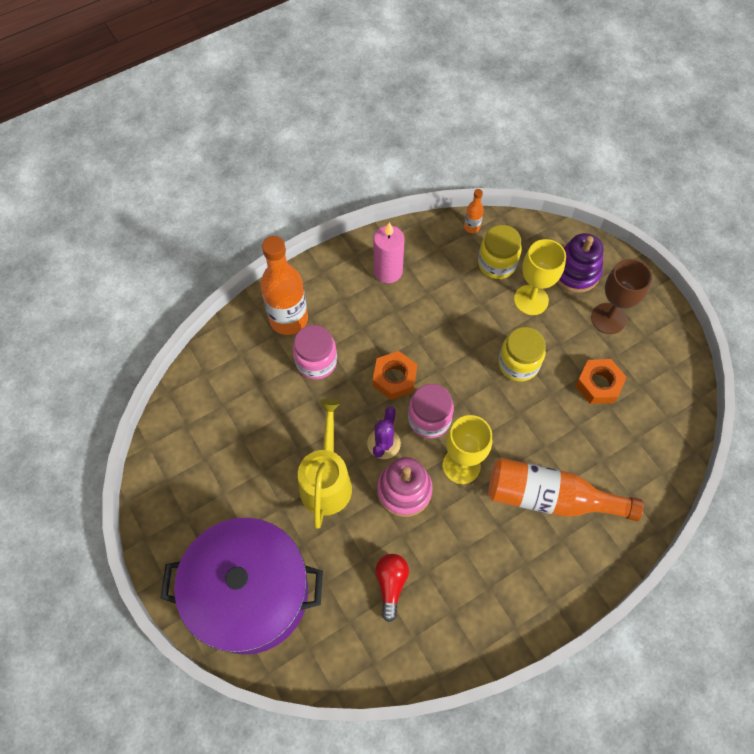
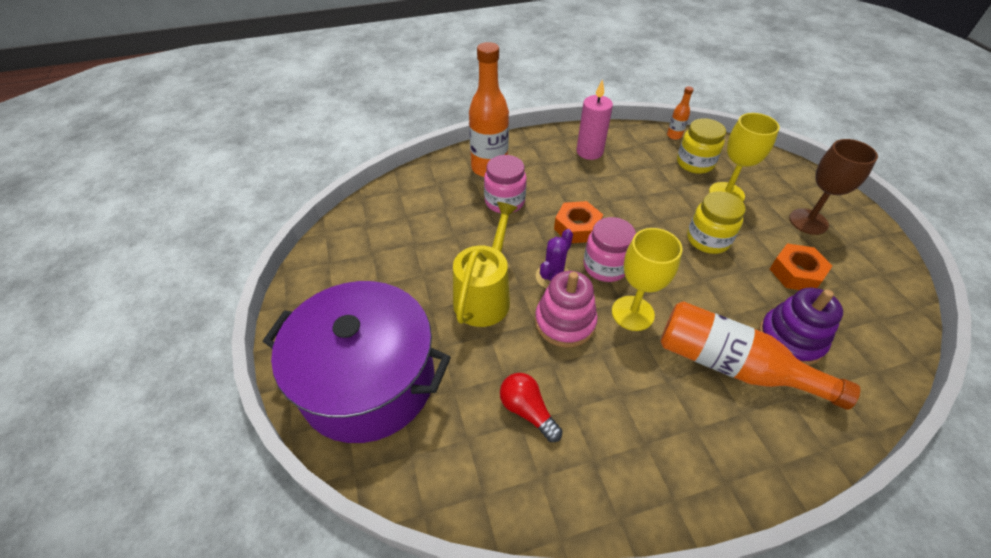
camera: 15 degrees right, 15 degrees down
(391, 584) = (527, 410): red light bulb -> red light bulb turned 60 degrees counterclockwise
(575, 272) = (774, 182): purple stacking toy -> purple stacking toy (790, 339)

